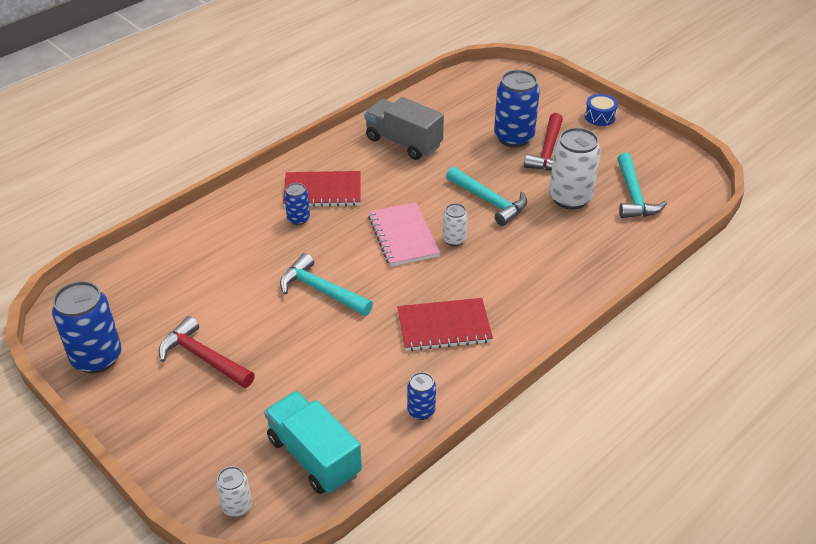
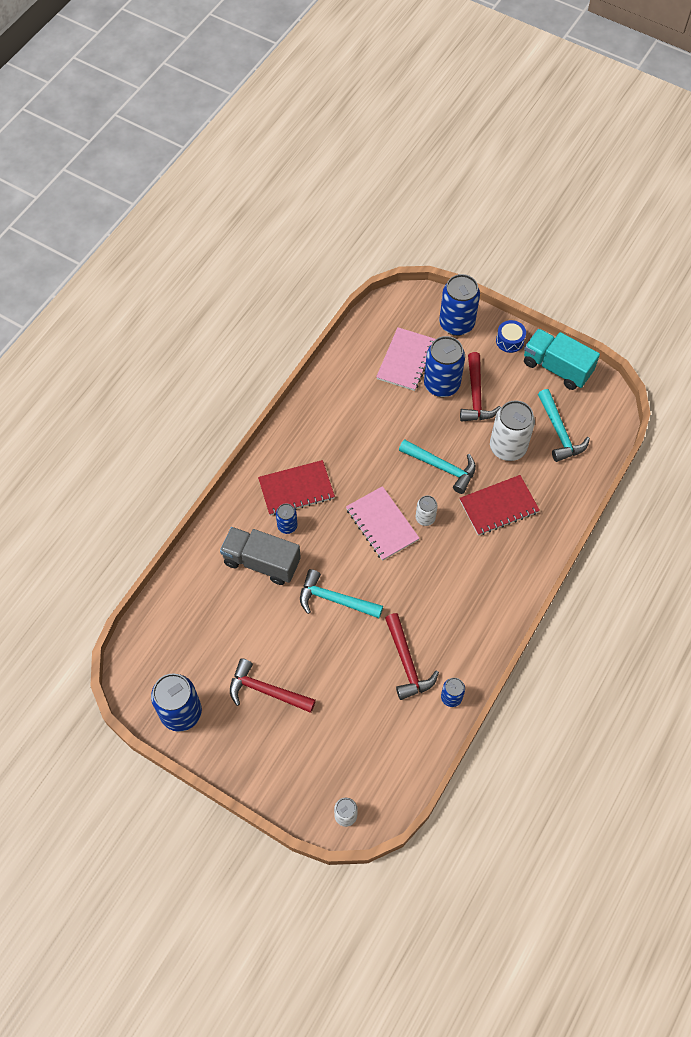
camera: 15 degrees left, 20 degrees up
(314, 456) = (386, 759): turquoise truck -> turquoise truck (556, 368)
(380, 365) = (406, 663): none -> red hammer
(403, 142) = (347, 413): grey truck -> grey truck (261, 562)
(444, 326) = (444, 612): red notebook -> red notebook (498, 506)
(482, 114) = (406, 360): none -> pink notebook
(546, 96) = (456, 324): none -> blue can

